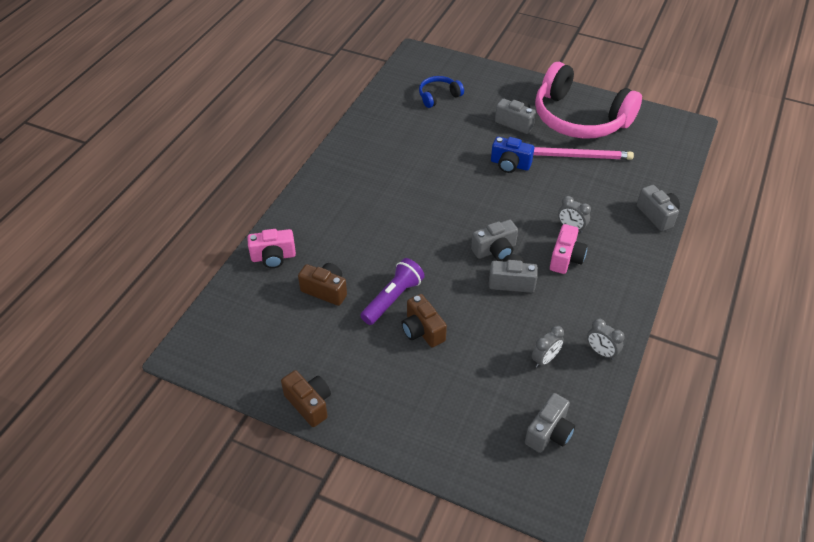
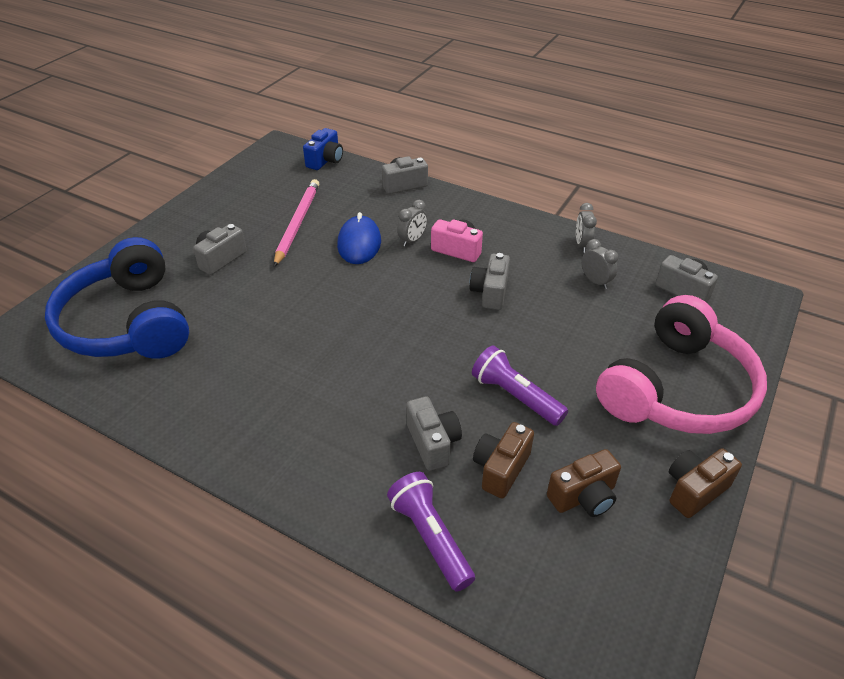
camera: 85 degrees left, 5 degrees down
(273, 257) = (430, 537): pink camera -> purple flashlight
(422, 330) = (565, 372): brown camera -> brown camera (583, 497)
(438, 96) = (127, 323): blue headphones -> blue headphones, size x2.25
(495, 250) = (440, 300): grey camera -> grey camera (433, 443)
(510, 164) = (296, 272): blue camera -> blue camera (325, 160)
(557, 195) = (359, 243): none -> blue mouse
(579, 118) = (234, 210): pink headphones -> pink headphones (678, 389)
(601, 352) = (582, 245): grey clock -> grey clock turned 135 degrees clockwise

